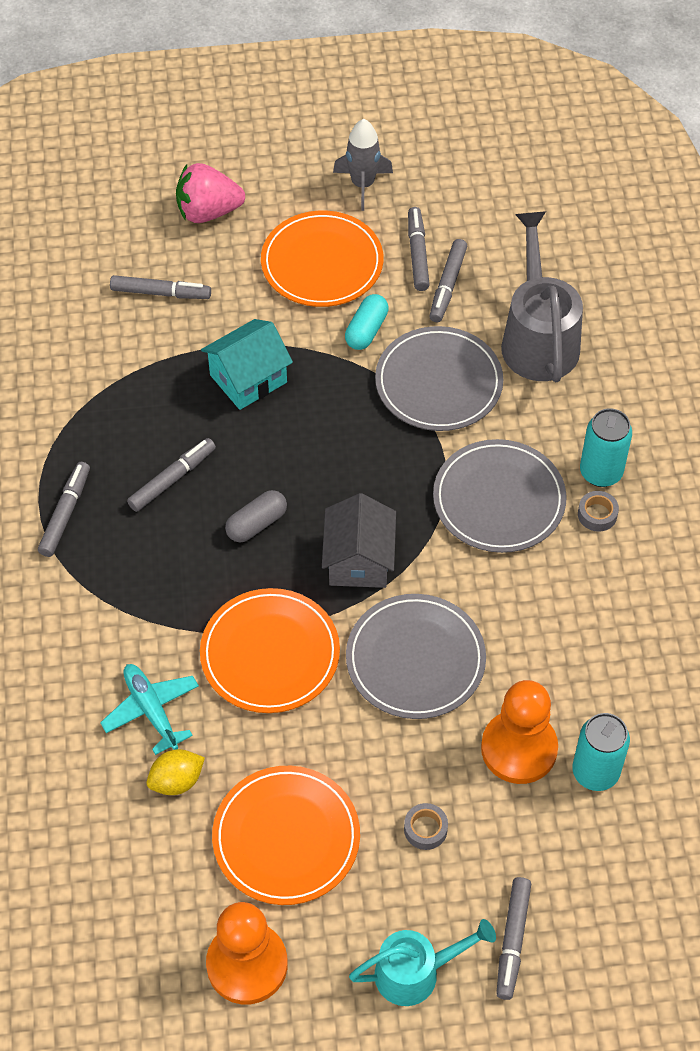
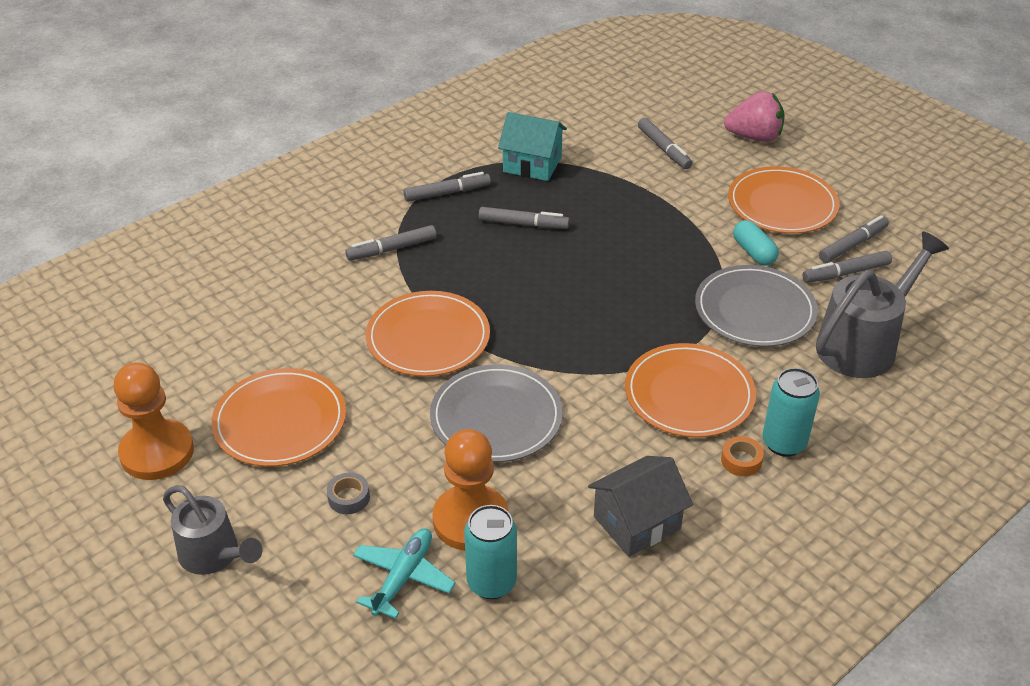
camera: 55 degrees right, 15 degrees down
(151, 710) = (330, 303): turquoise plane -> turquoise plane (403, 577)
(177, 781) = (283, 343): yellow lemon -> none
(208, 212) = (754, 137): pink strawberry -> pink strawberry turned 135 degrees clockwise
(248, 379) = (643, 218): turquoise house -> turquoise house (532, 164)
(257, 524) = (529, 279): grey capsule -> none
(359, 560) = (552, 344): grey house -> grey house (637, 522)
(363, 184) = (874, 191): grey rocket -> none
(366, 330) = (753, 252): turquoise capsule -> turquoise capsule turned 75 degrees clockwise
(416, 972) = (215, 556): turquoise watering can -> grey watering can
(499, 499) = (689, 394): grey plate -> orange plate
(513, 940) = (286, 605): grey marker -> grey marker (392, 249)
(597, 514) = (741, 461): grey tape -> orange tape

